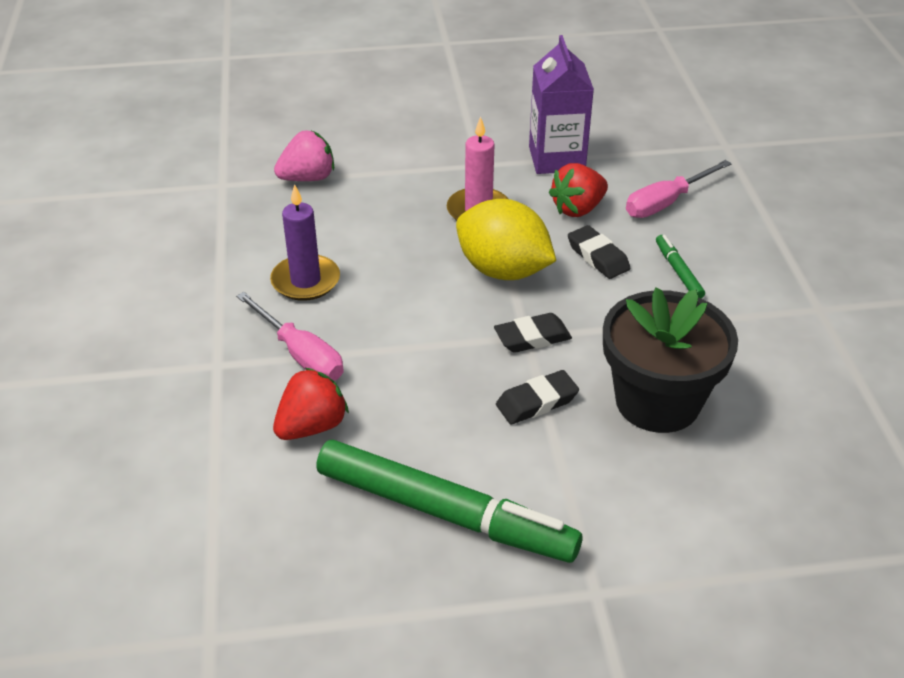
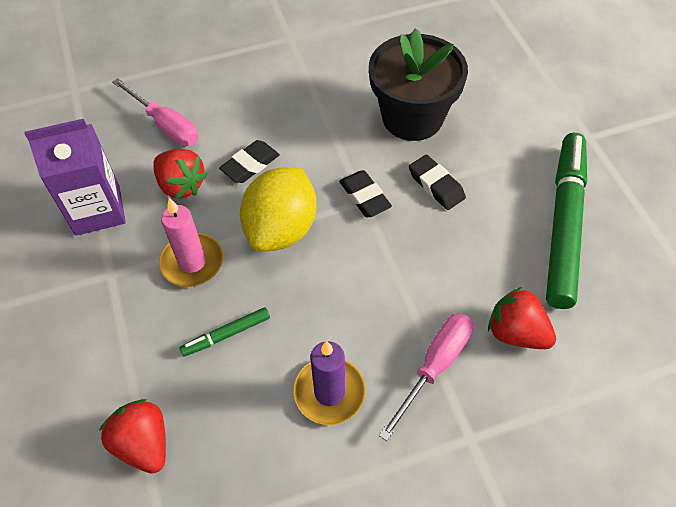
camera: 100 degrees left, 15 degrees up
(308, 178) = (144, 443): pink strawberry -> red strawberry
(678, 271) = (261, 113): green marker -> green marker (226, 335)

